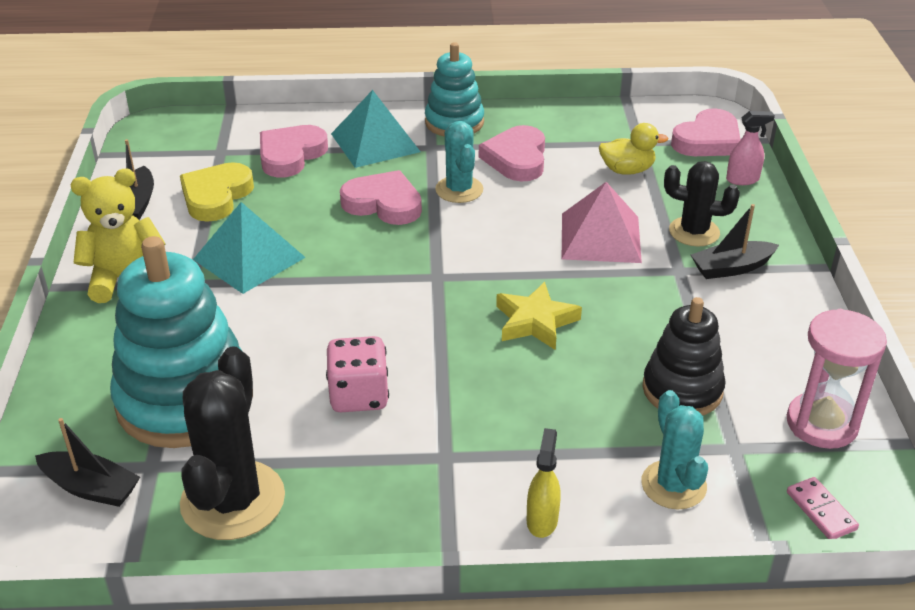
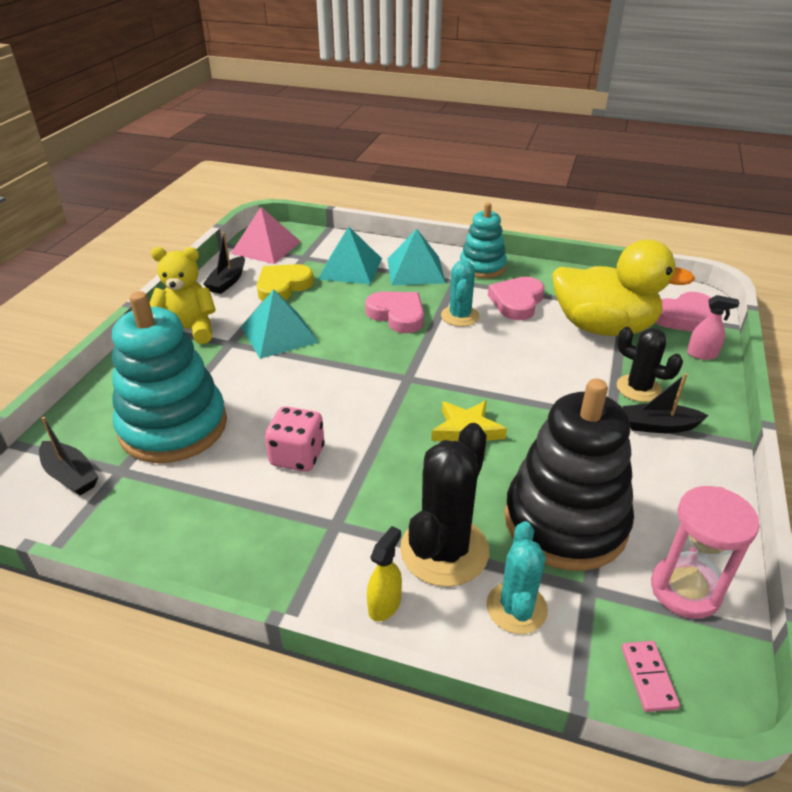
camera: 20 degrees right, 0 degrees up
(233, 500) = (158, 514): black cactus -> black cactus (444, 550)
(290, 155) = (350, 268): pink heart -> turquoise pyramid
(600, 237) = (555, 376): pink pyramid -> pink pyramid (266, 247)
(627, 170) = (603, 327): yellow duck -> yellow duck, size x2.24
(682, 390) = (565, 522): black stacking toy -> black stacking toy, size x1.68

